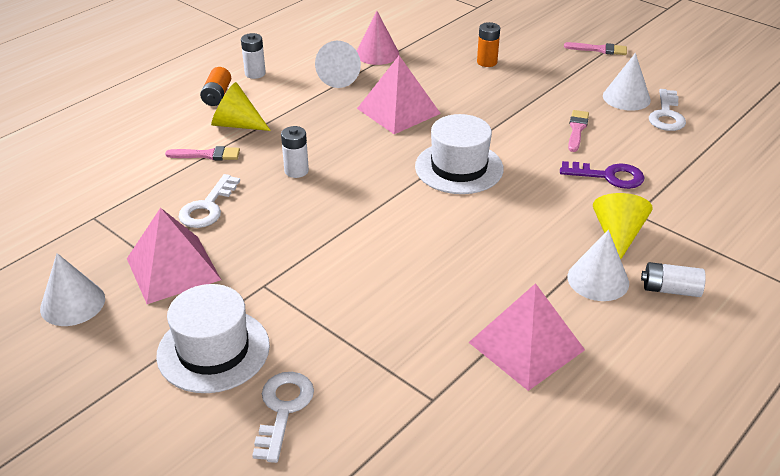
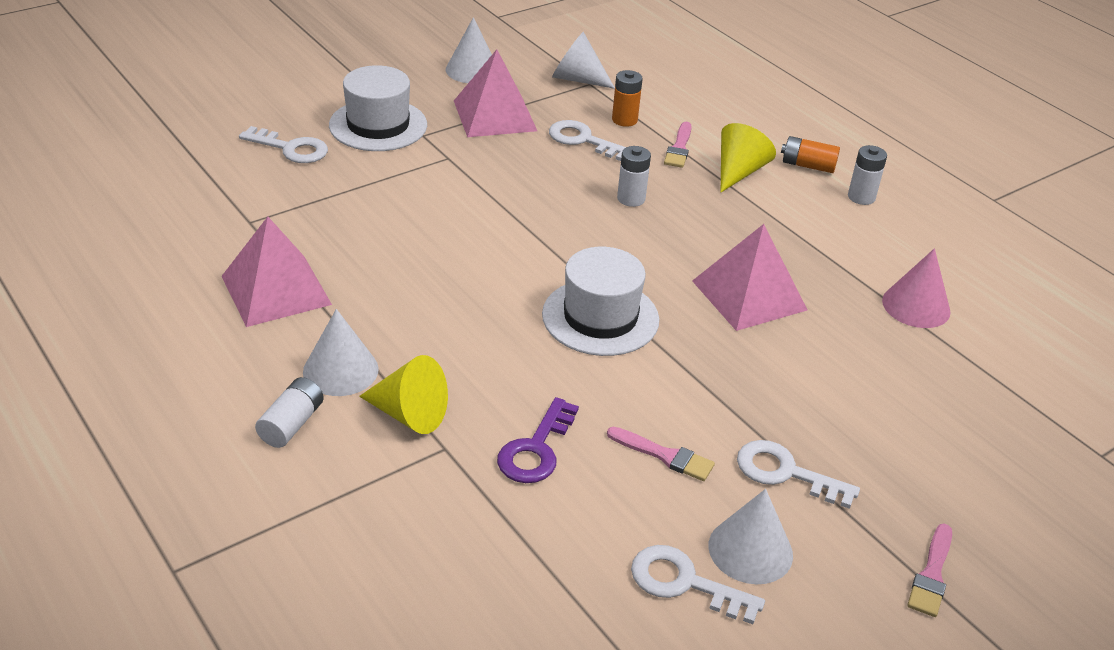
camera: 100 degrees right, 0 degrees up
(340, 77) = (846, 262): white cone -> white cone (577, 79)
(487, 62) = (886, 413): orange battery -> orange battery (624, 120)
(560, 90) = (785, 473): none -> white key

